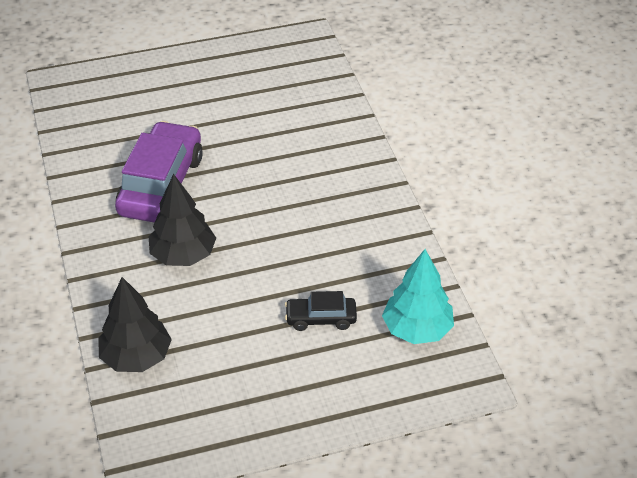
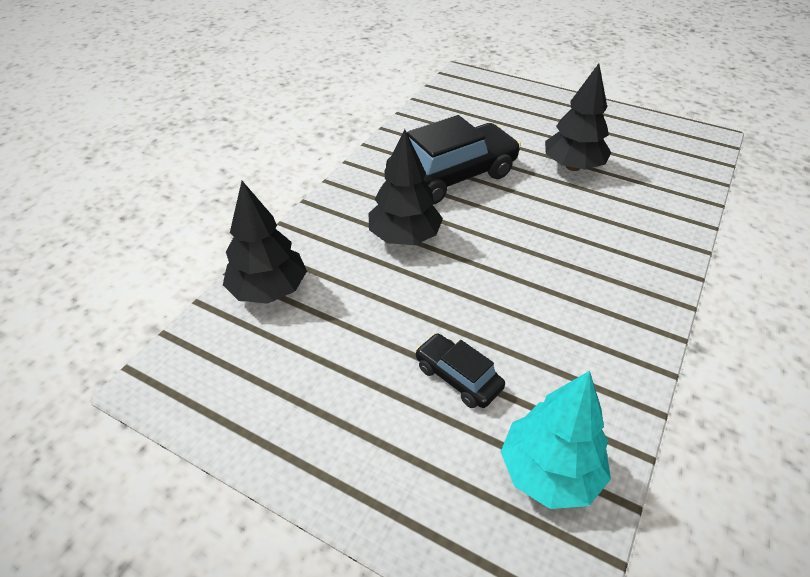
camera: 45 degrees right, 0 degrees up
(161, 185) = (452, 176): purple car -> black car
(239, 121) = (573, 166): none -> black tree

